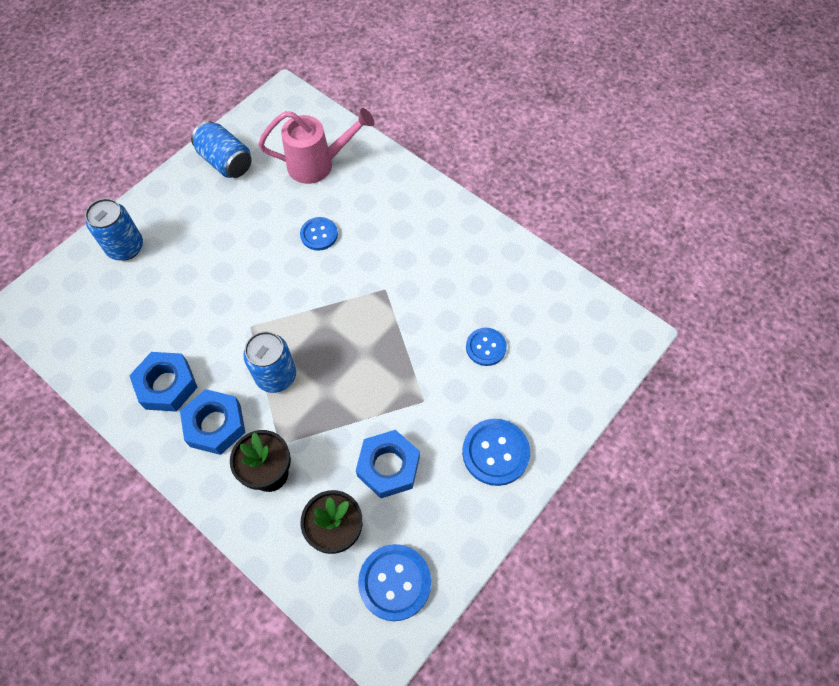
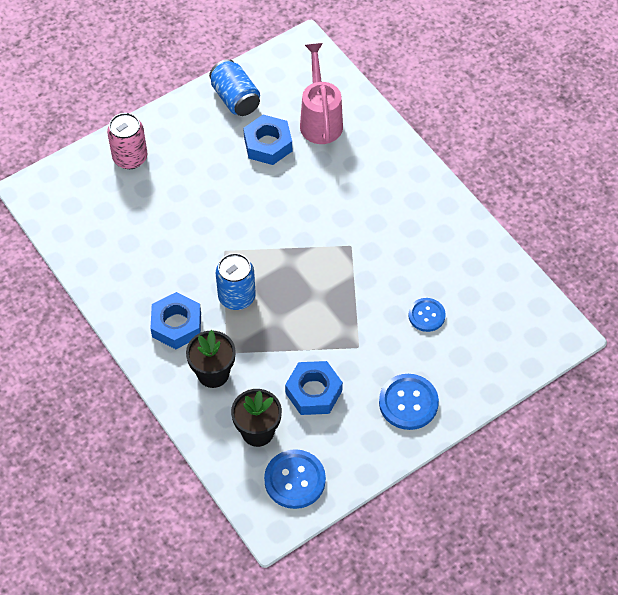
camera: 15 degrees right, 5 degrees down
(125, 247) = (130, 158): blue can -> pink can
(167, 385) = (142, 283): blue nut -> blue nut (268, 144)
(319, 164) = (320, 119): pink watering can -> pink watering can turned 105 degrees counterclockwise
(319, 234) = (304, 184): blue button -> none

